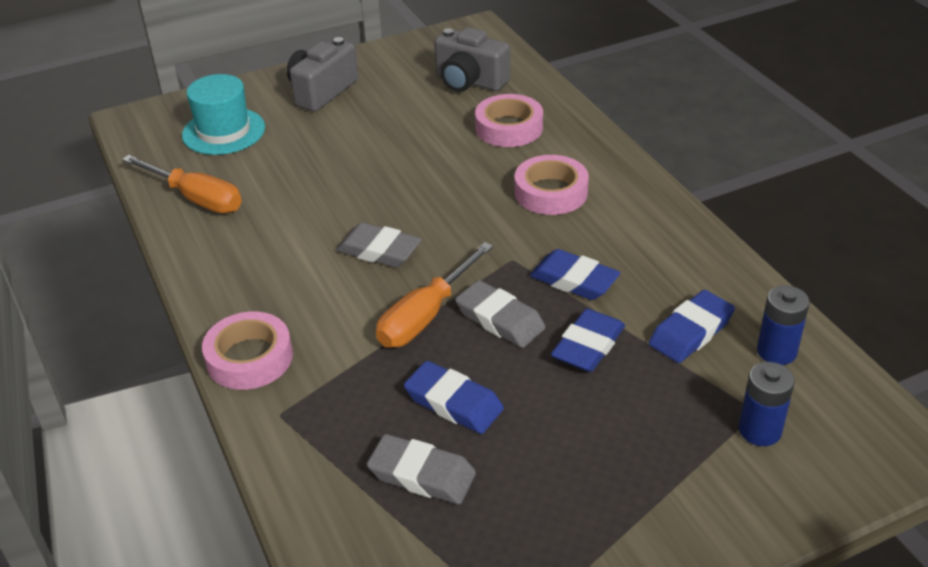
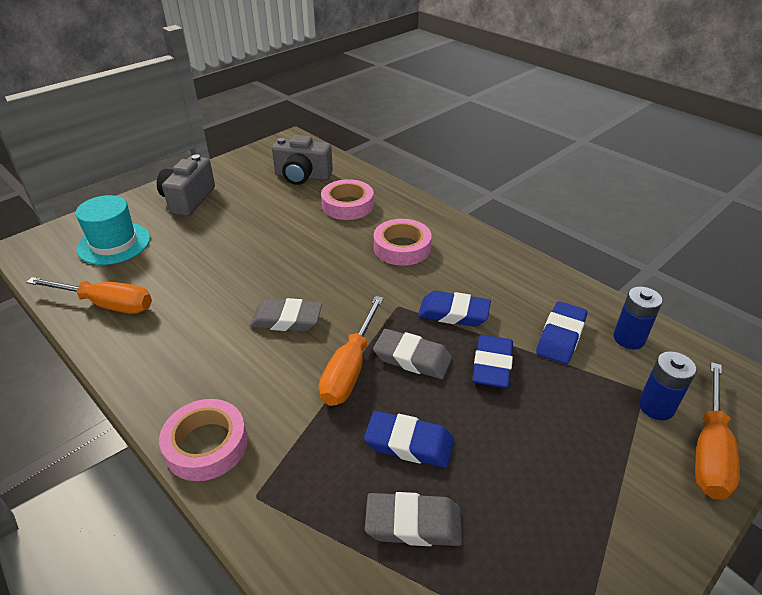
camera: 20 degrees left, 0 degrees up
(794, 488) = (709, 450): none -> orange screwdriver

